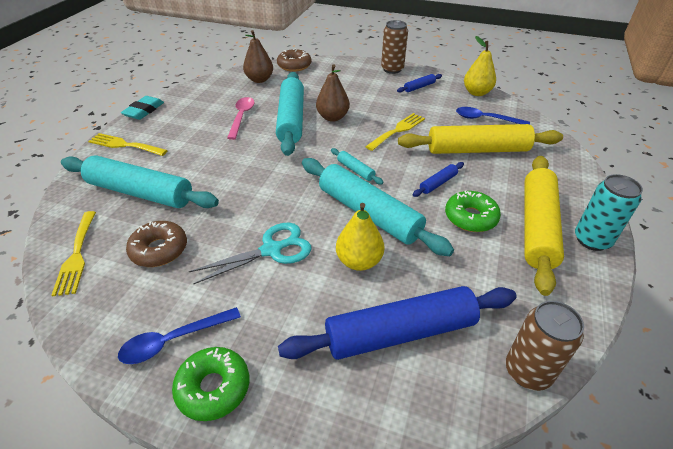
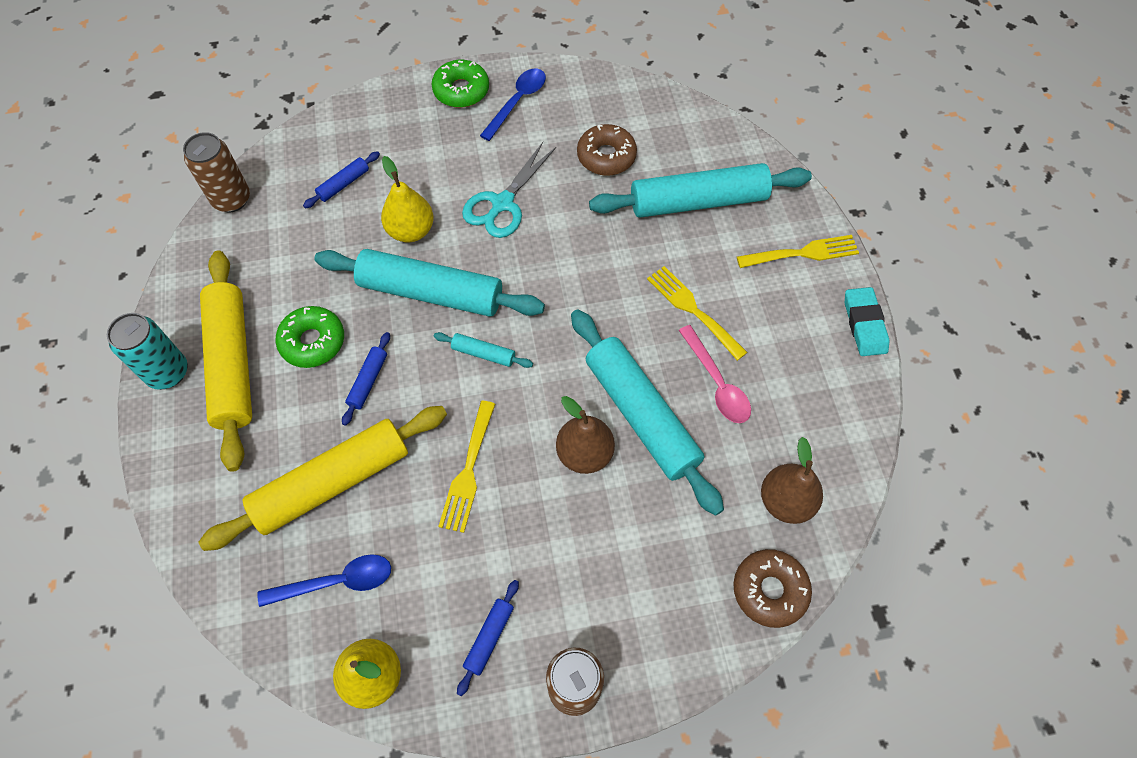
camera: 150 degrees right, 20 degrees up
(77, 255) = (671, 119): yellow fork -> yellow fork (692, 309)
(400, 332) = (344, 184): blue rolling pin -> blue rolling pin, size x0.43

